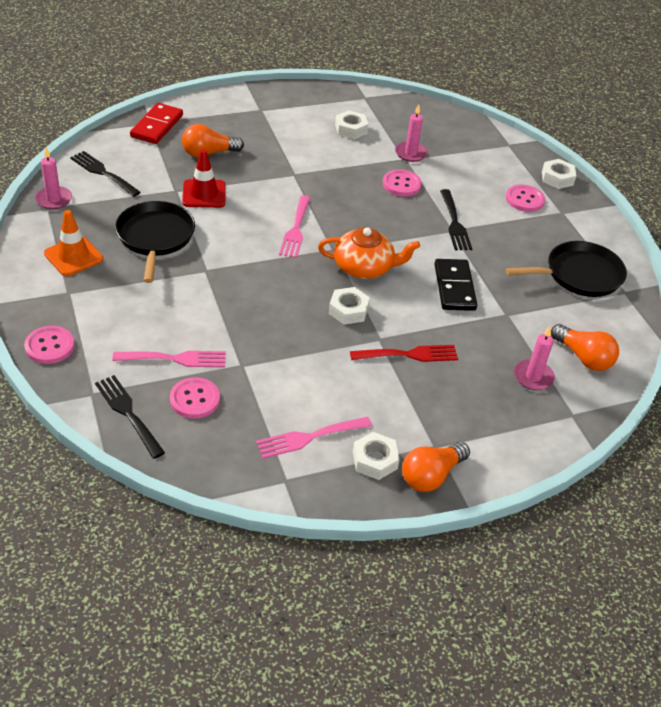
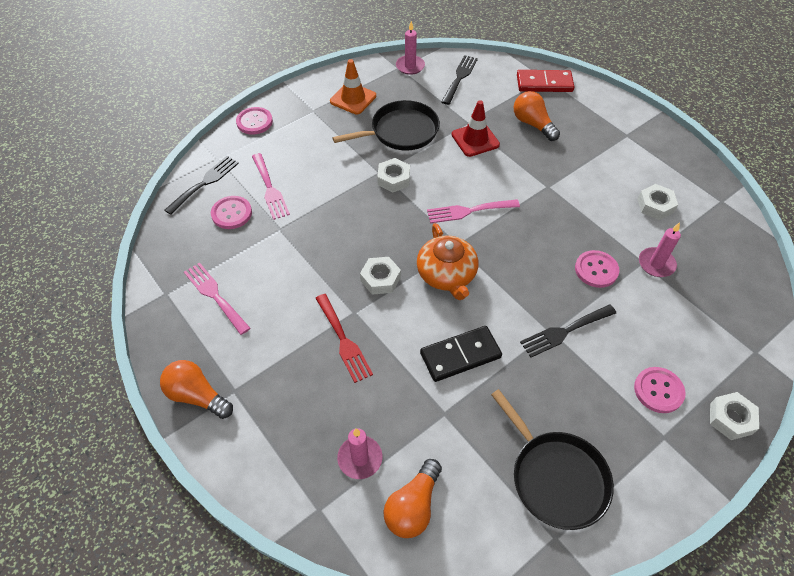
camera: 75 degrees right, 10 degrees up
(375, 460) = (203, 348): white nut -> white nut (393, 179)

